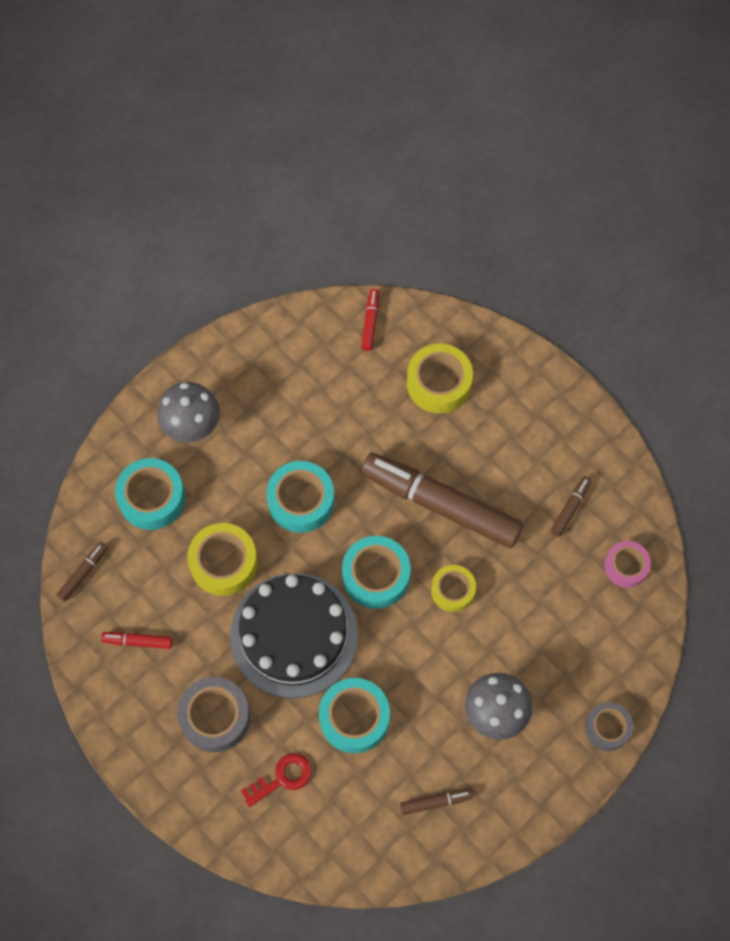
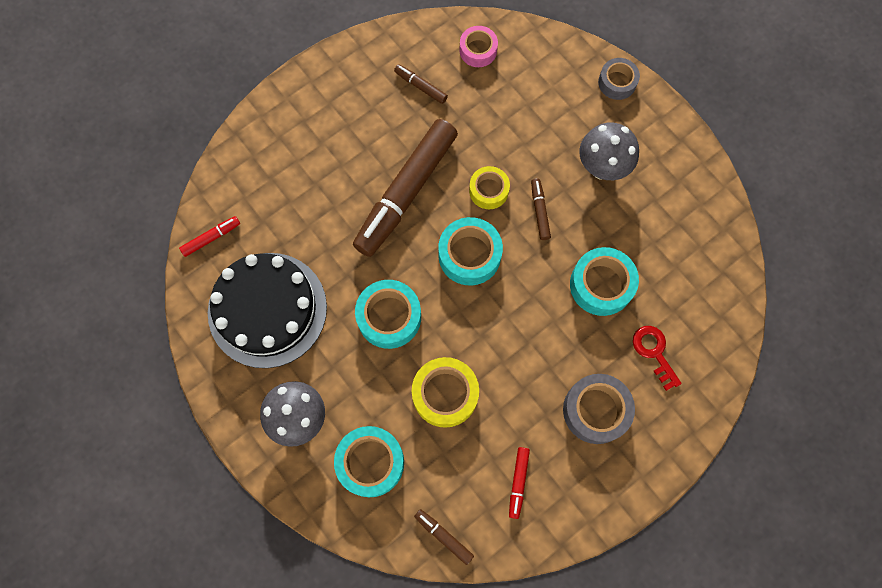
camera: 85 degrees left, 5 degrees up
(294, 635) = (521, 332): black cake -> black cake (267, 309)
(370, 322) = (211, 238): red marker -> red marker turned 135 degrees clockwise
(436, 802) = (677, 223): brown marker -> brown marker (540, 211)
(439, 383) = (285, 182): yellow tape -> none

